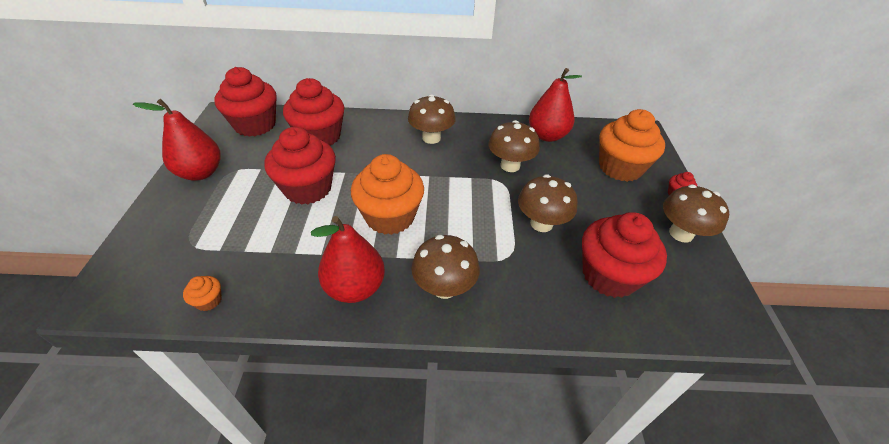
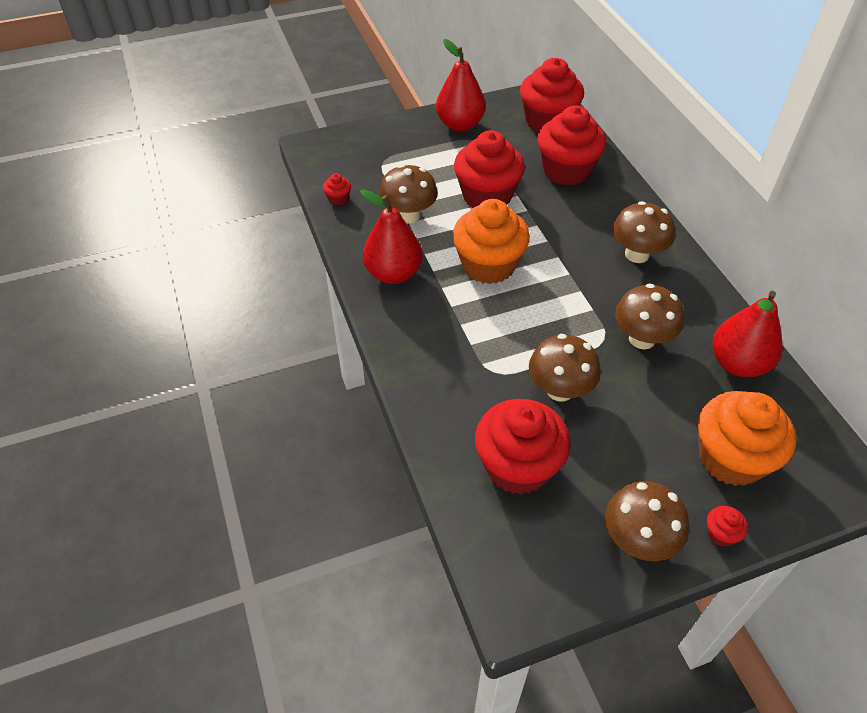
camera: 70 degrees right, 5 degrees up
(209, 301) = (338, 199): orange cupcake -> red cupcake
(444, 287) = (426, 332): brown mushroom -> brown mushroom (409, 215)

